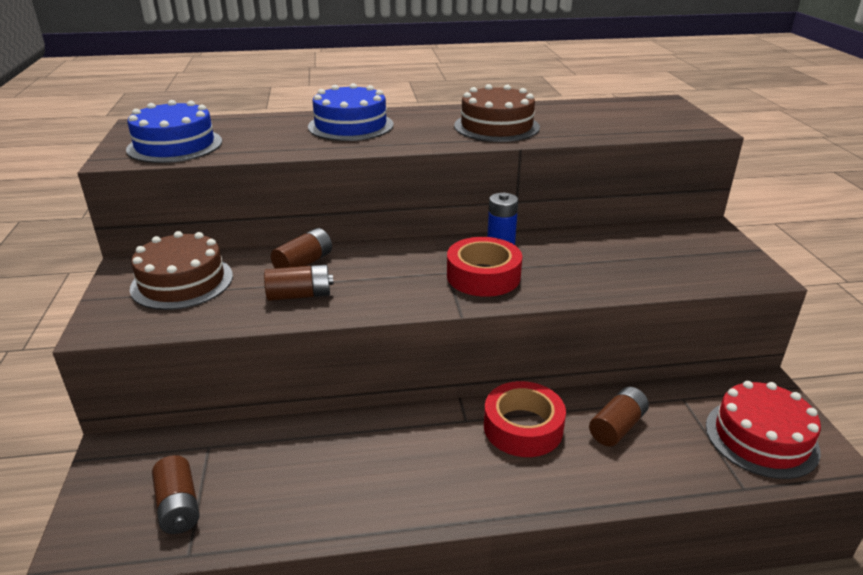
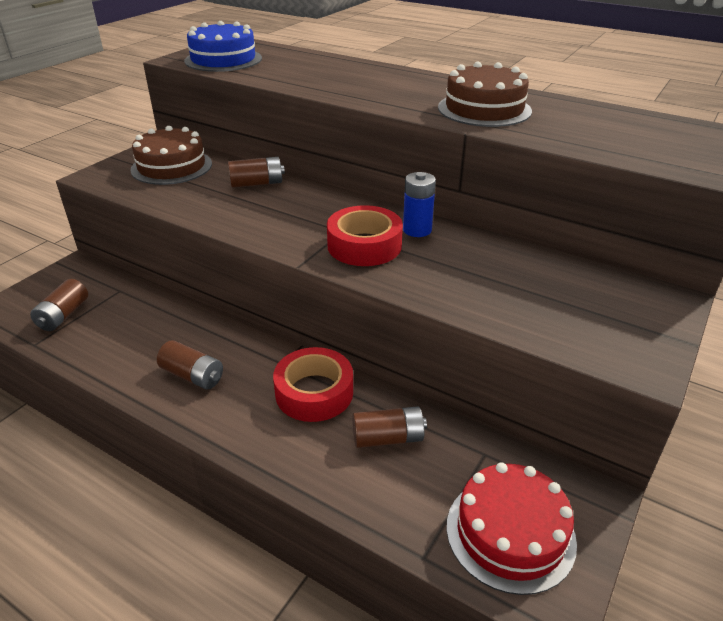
camera: 40 degrees right, 5 degrees up
(300, 295) = (220, 204): brown battery -> brown battery (193, 376)
(351, 126) = (364, 76): blue cake -> none

